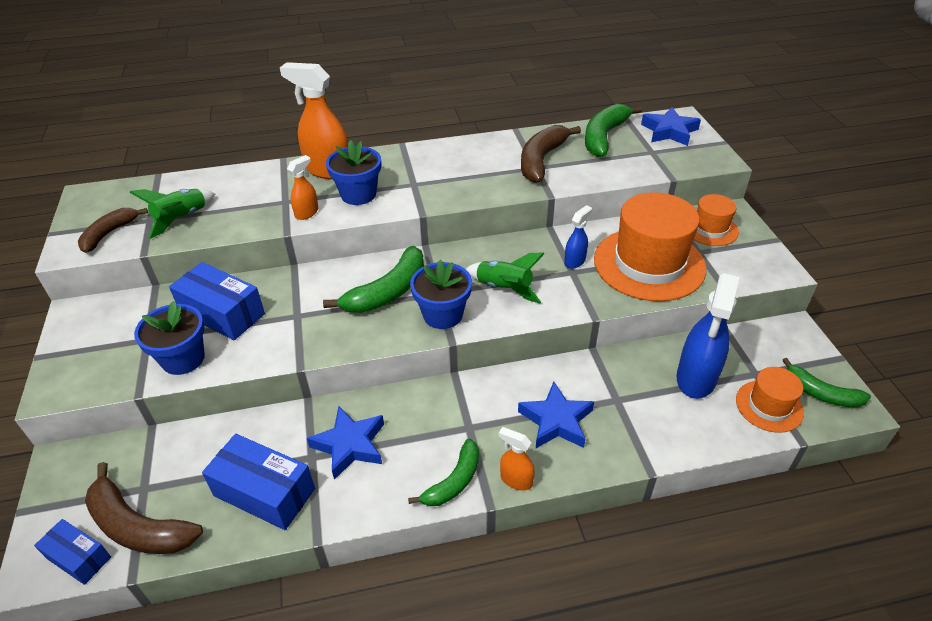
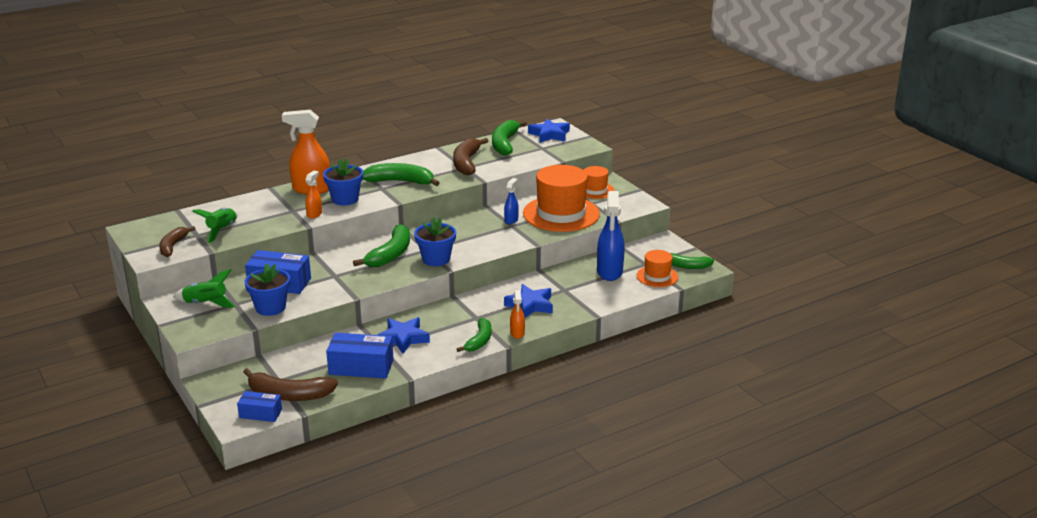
camera: 20 degrees left, 15 degrees down
(442, 177) = (400, 181): none -> green banana
(504, 289) = (470, 240): green rocket -> green rocket (206, 304)
(516, 480) = (517, 333): orange spray bottle -> orange spray bottle turned 105 degrees counterclockwise

